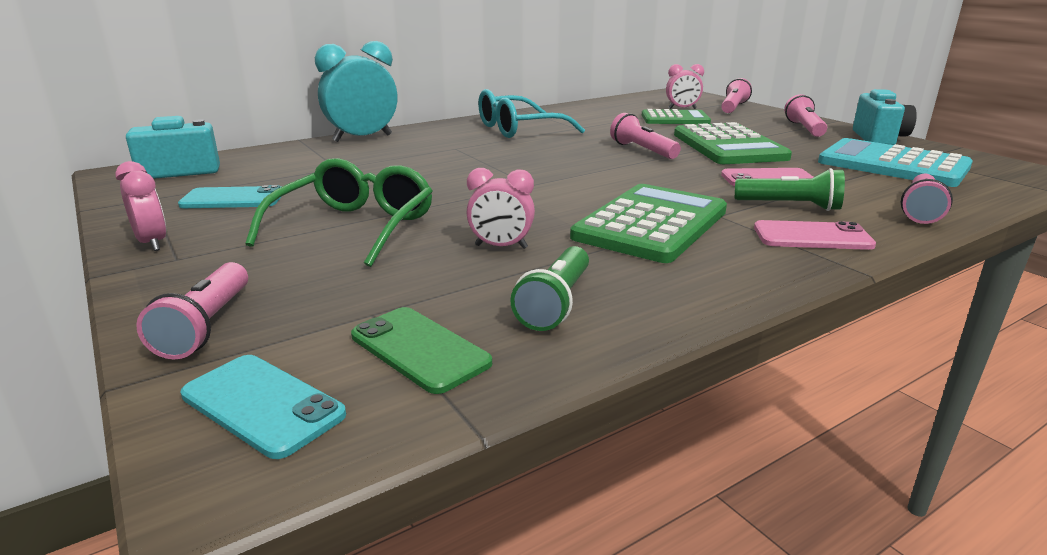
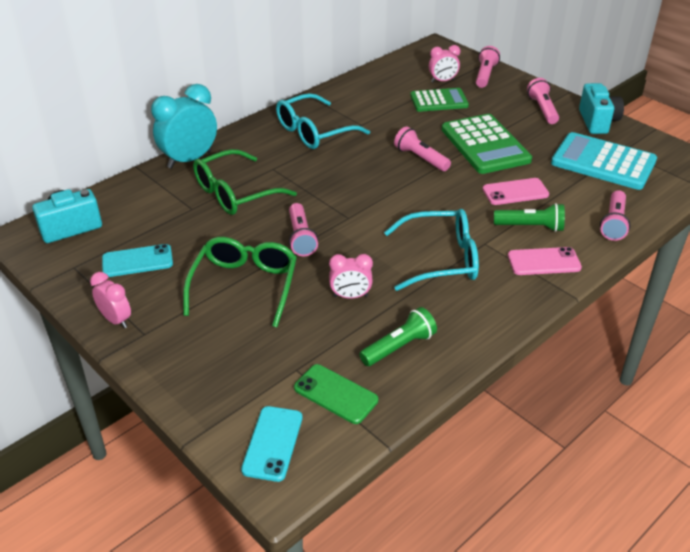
camera: 10 degrees left, 15 degrees up
(206, 326) = (206, 392): pink flashlight -> pink flashlight (301, 237)
(262, 405) = (272, 443): turquoise phone -> turquoise phone turned 75 degrees clockwise
(397, 160) = (235, 193): none -> green glasses
(555, 303) = (399, 347): green flashlight -> green flashlight turned 135 degrees counterclockwise
(651, 224) = (441, 259): green calculator -> turquoise glasses

